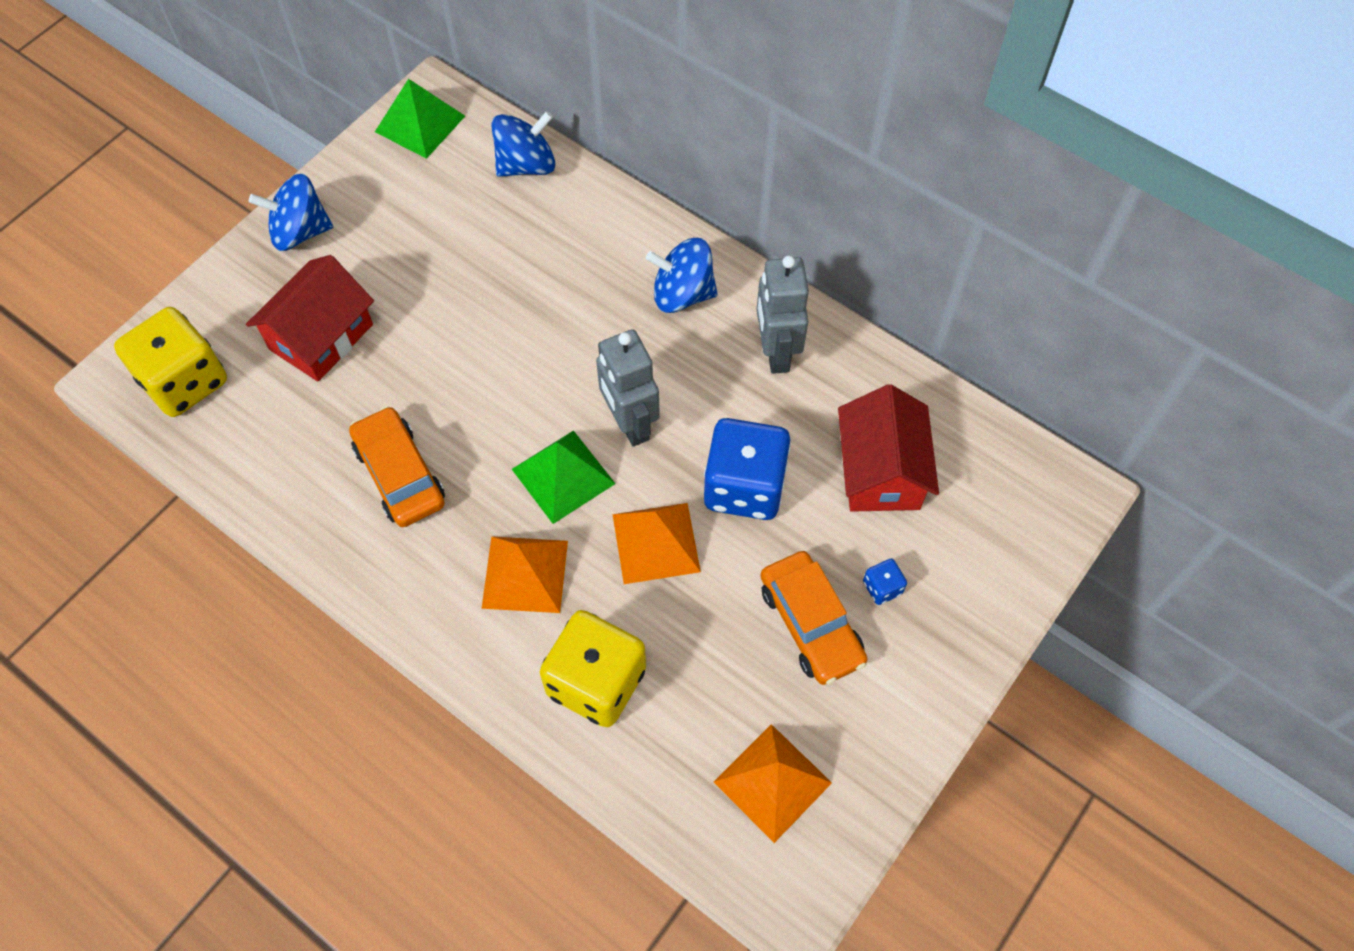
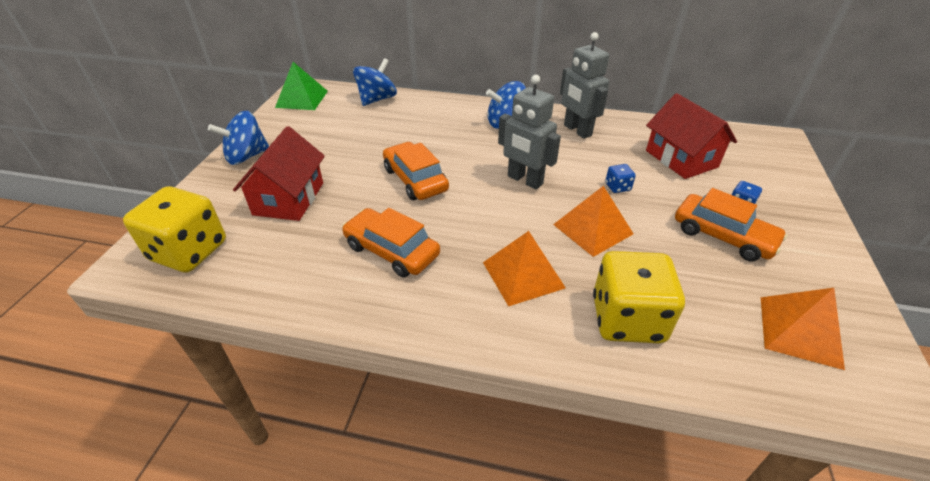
camera: 25 degrees left, 20 degrees down
(489, 364) = (415, 179): none -> orange car
(563, 476) = (505, 216): green pyramid -> none
(744, 487) = (617, 187): blue dice -> blue dice, size x0.42

